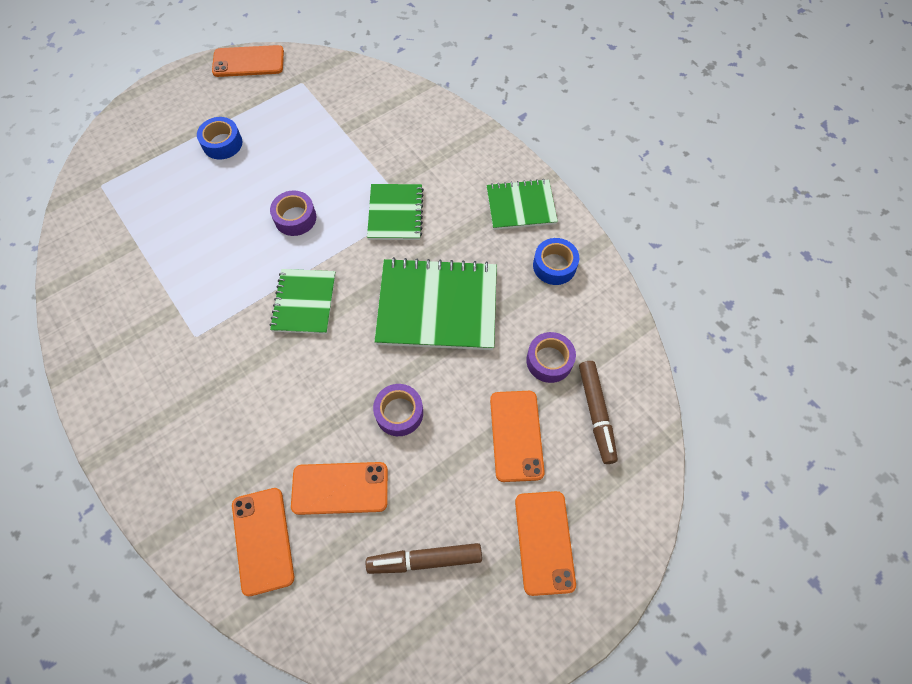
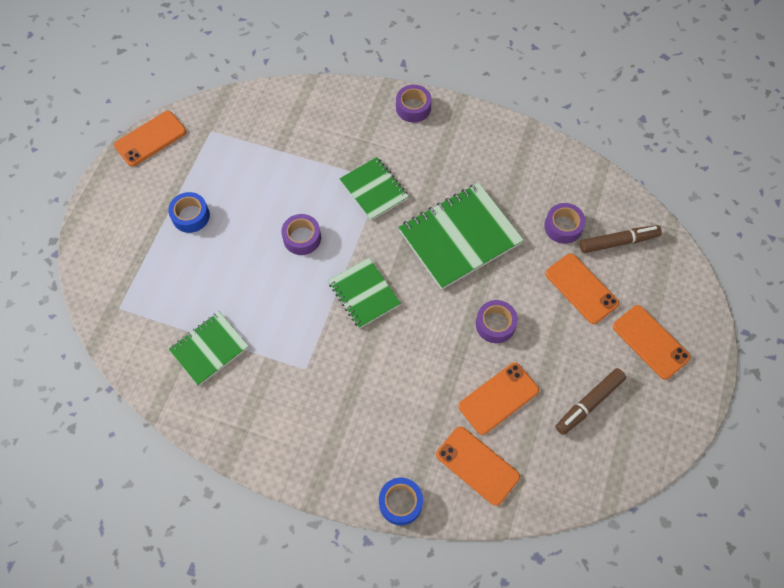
camera: 35 degrees left, 0 degrees up
(496, 160) = (413, 108): none -> purple tape
(521, 206) = (458, 131): green notebook -> green notebook (209, 349)
(554, 266) = (515, 160): blue tape -> blue tape (400, 503)
(596, 413) = (618, 242): brown marker -> brown marker turned 60 degrees counterclockwise

